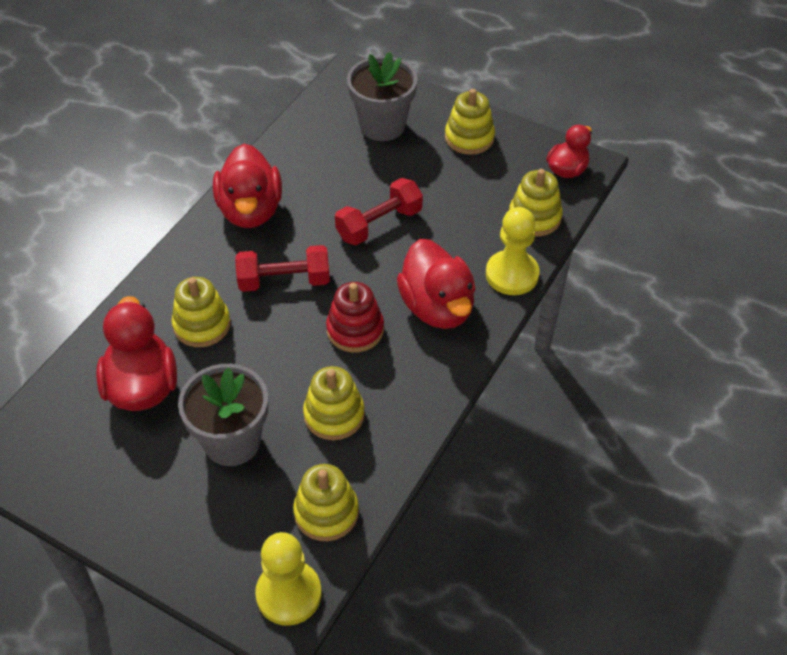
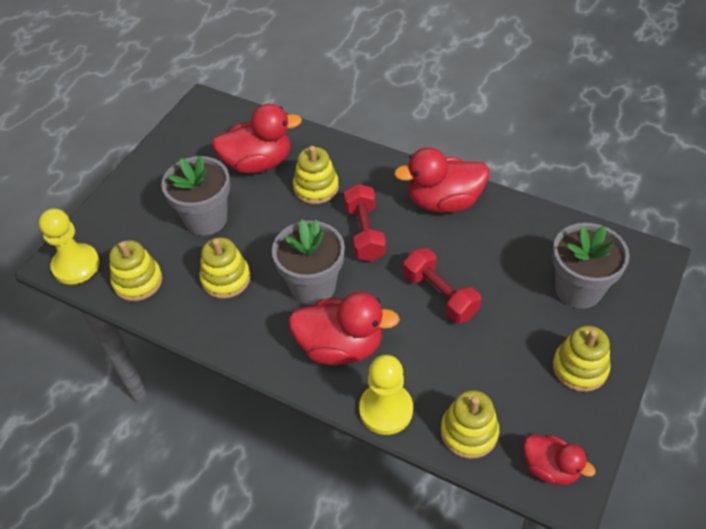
camera: 90 degrees right, 0 degrees up
(355, 330) = (313, 286): red stacking toy -> grey flower pot
(437, 307) = (340, 346): red duck -> red duck turned 150 degrees counterclockwise

